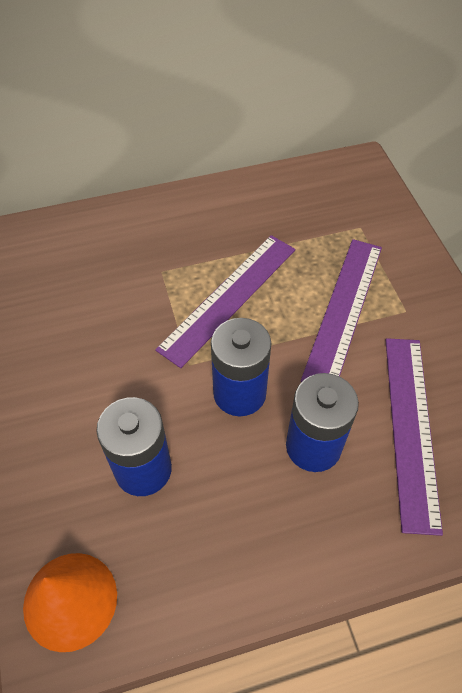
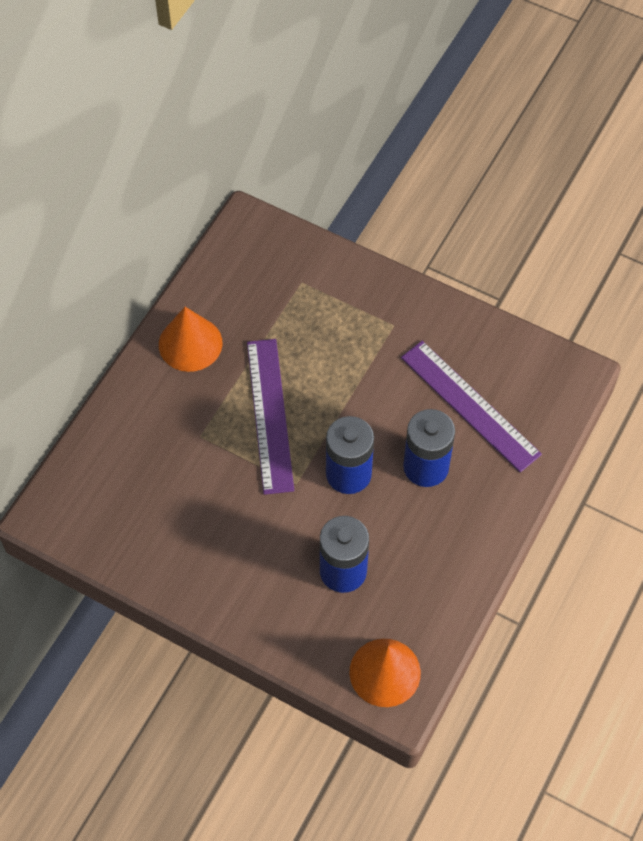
camera: 45 degrees left, 5 degrees up
(229, 207) = (190, 343): none -> orange cone
(344, 310) = (354, 358): purple ruler -> none

